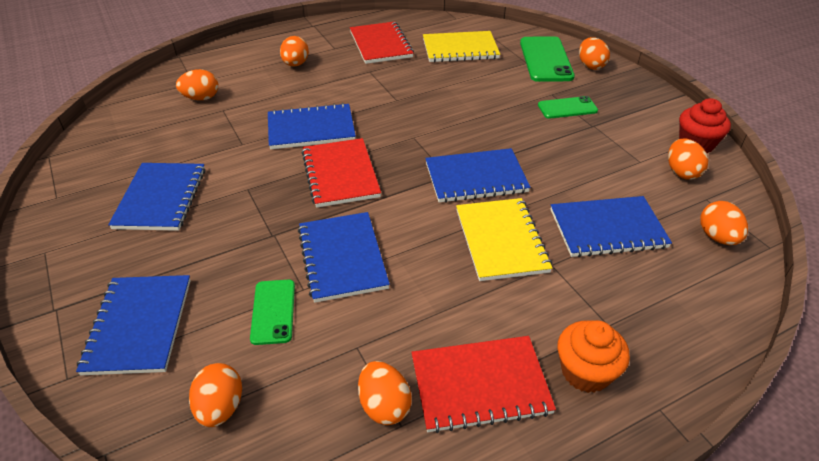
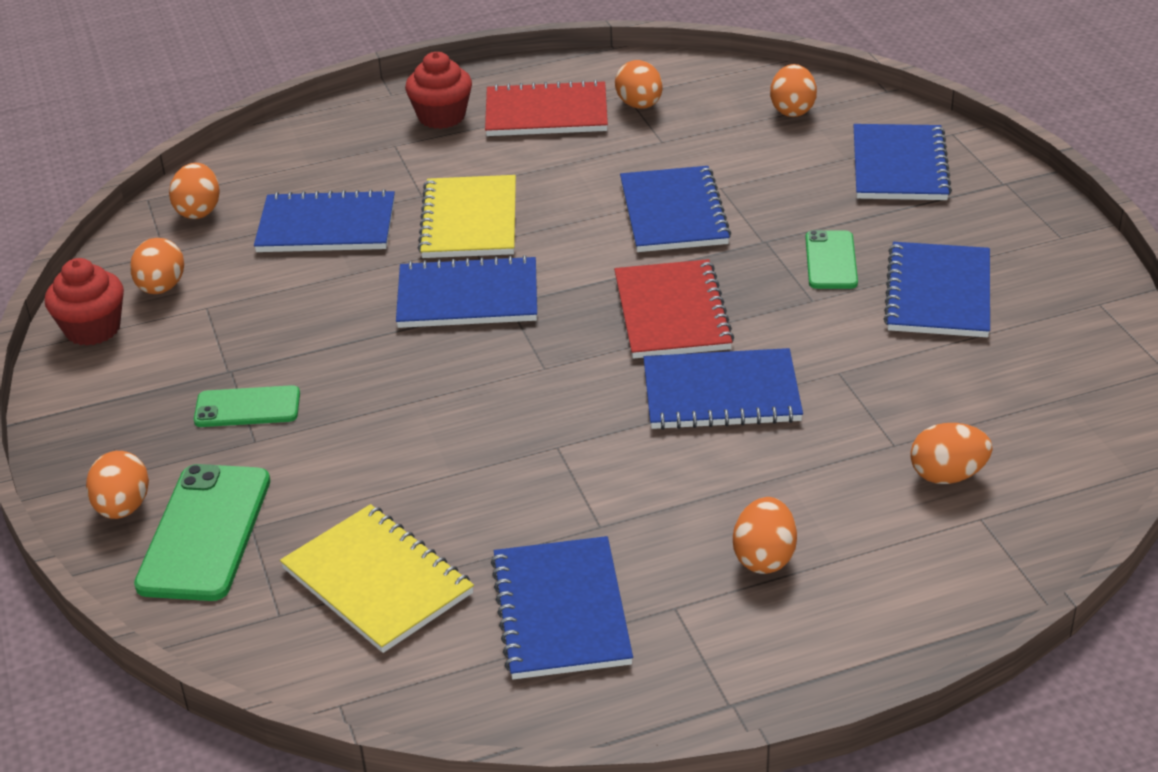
camera: 170 degrees left, 5 degrees down
(273, 311) = (753, 170): green phone -> green phone (831, 260)
(380, 44) = (561, 611): red notebook -> blue notebook
(460, 49) = (377, 581): yellow notebook -> yellow notebook turned 45 degrees clockwise
(585, 372) = (441, 116): orange cupcake -> red cupcake

